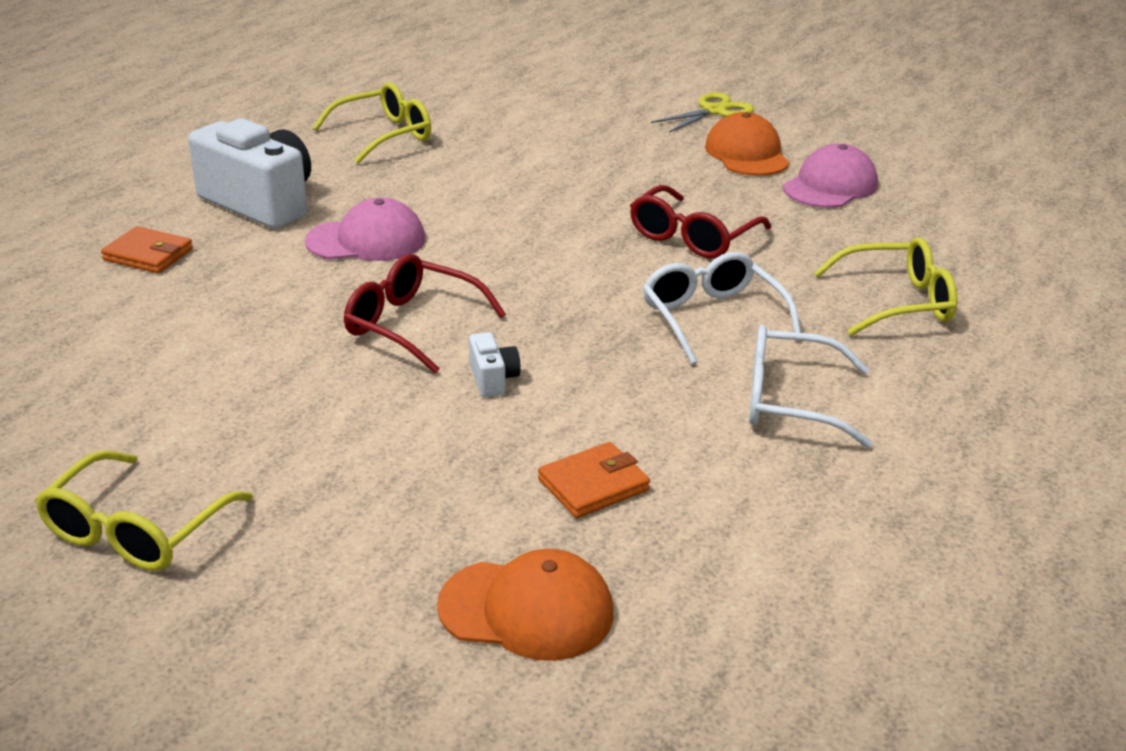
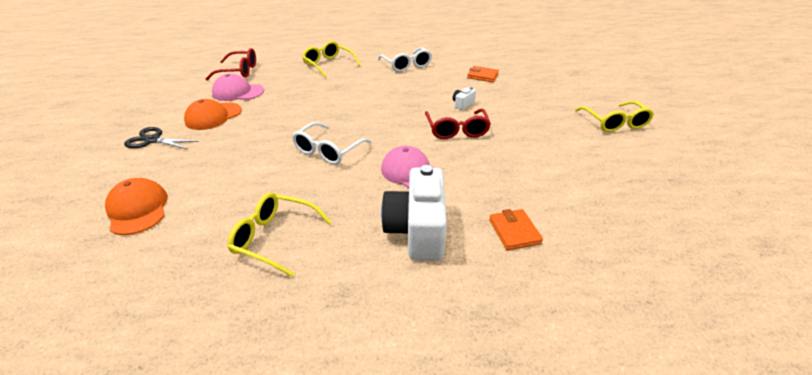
camera: 125 degrees left, 5 degrees up
(135, 531) = (615, 123): yellow glasses -> yellow glasses turned 90 degrees clockwise
(527, 610) = (533, 69): orange cap -> orange cap (138, 209)
(692, 237) = (317, 104): red glasses -> red glasses (239, 71)
(712, 318) = (375, 85): white glasses -> white glasses (328, 151)
(714, 111) = (152, 140): yellow scissors -> black scissors

